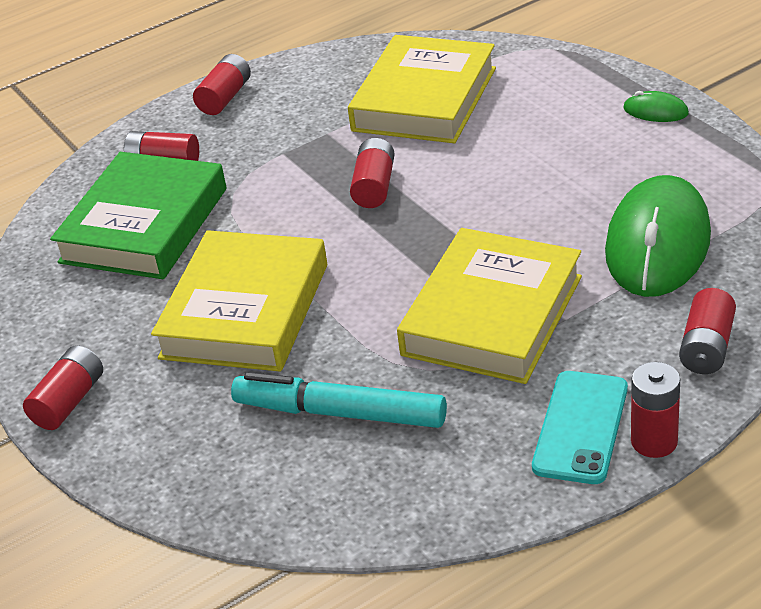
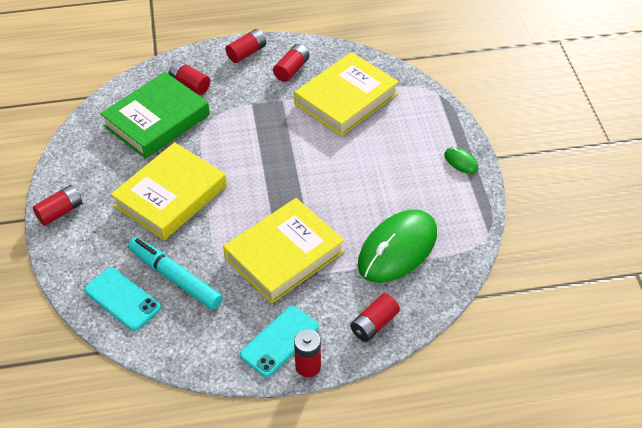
camera: 20 degrees right, 10 degrees up
(272, 477) = (122, 299): none -> turquoise phone
(374, 187) = (282, 146): red battery -> red battery (291, 70)

